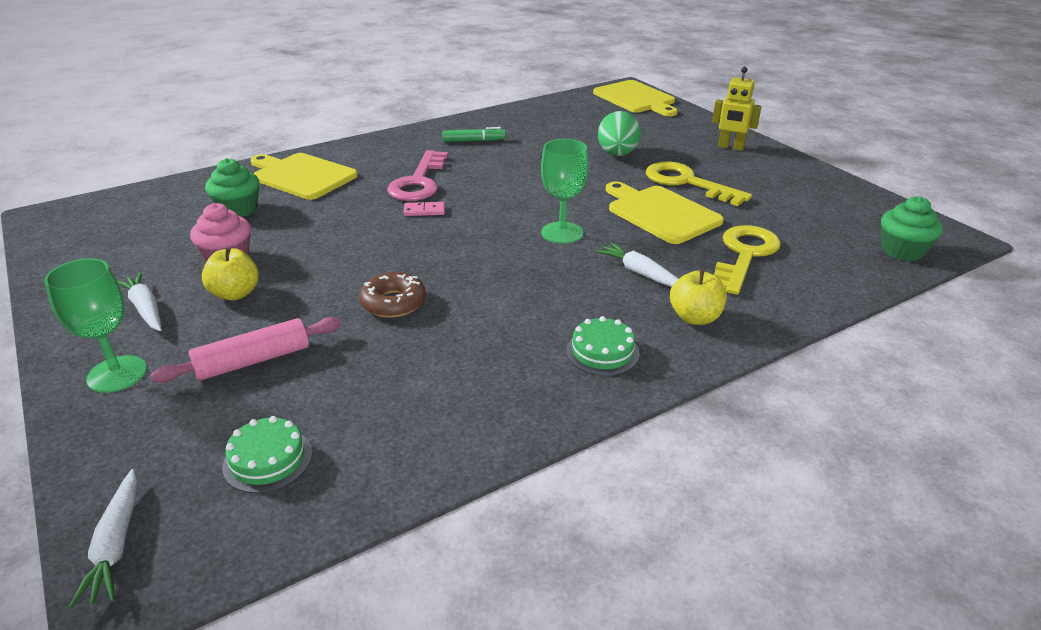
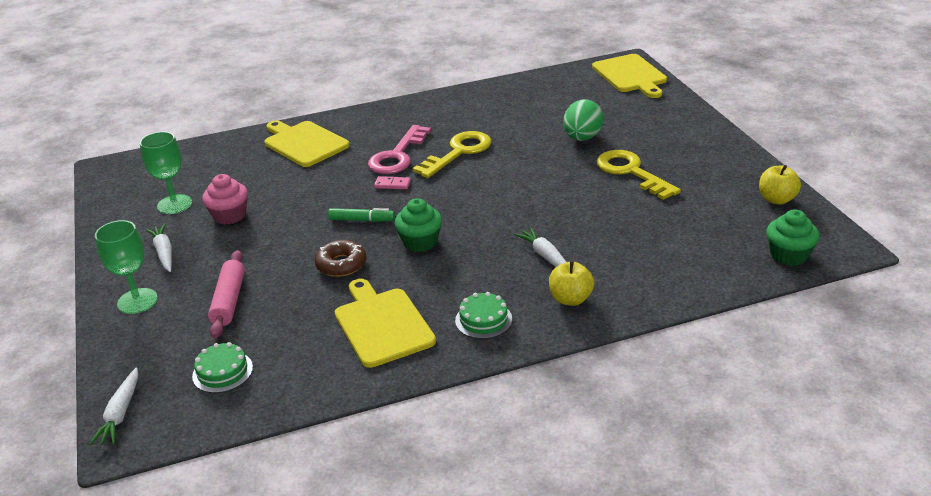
camera: 15 degrees right, 0 degrees up
(235, 293) = (229, 246): yellow apple -> yellow apple (776, 199)
(238, 209) = (247, 172): green cupcake -> green cupcake (420, 242)
(253, 361) = (229, 301): pink rolling pin -> pink rolling pin turned 75 degrees counterclockwise
(474, 141) = (459, 116): green marker -> green marker (362, 220)
(562, 233) = (497, 214): green goblet -> green goblet (174, 204)
(660, 213) = (591, 201): yellow cutting board -> yellow cutting board (382, 324)
(730, 147) = (693, 136): yellow robot -> none
(744, 255) = (643, 247): yellow key -> yellow key (458, 152)

